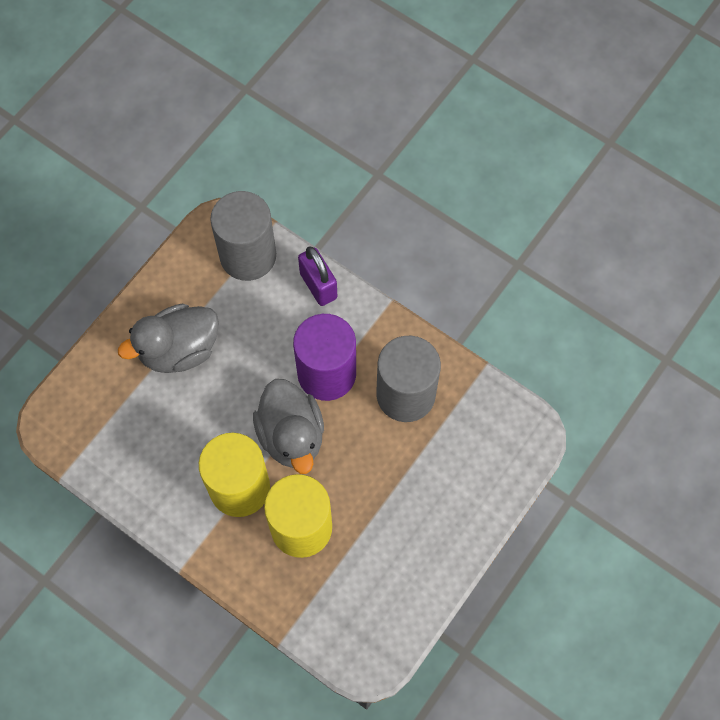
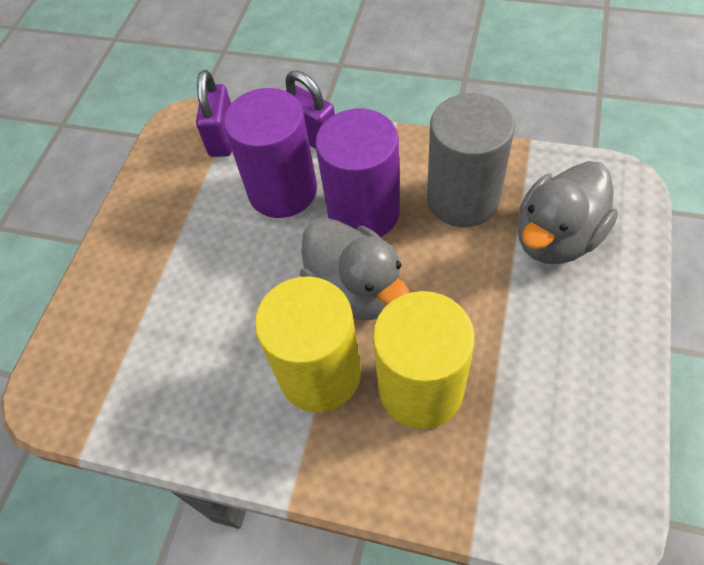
camera: 15 degrees left, 10 degrees down
(179, 350) = (181, 253): grey duck -> grey duck (556, 237)
(248, 255) = (223, 138): grey cylinder -> purple padlock
(274, 327) = (282, 191): none -> purple cylinder

